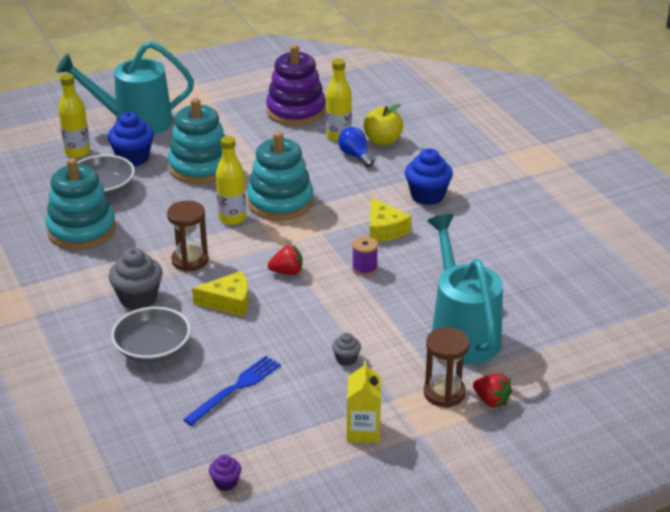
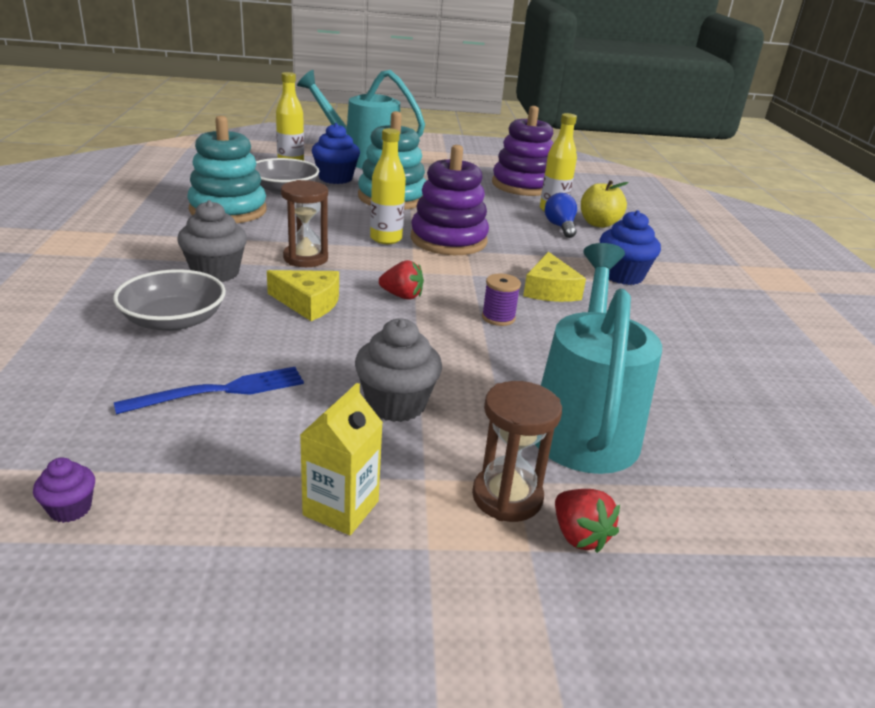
camera: 20 degrees right, 5 degrees down
(280, 202) = (448, 240): turquoise stacking toy -> purple stacking toy
(346, 359) = (396, 404): grey cupcake -> grey cupcake, size x1.94

